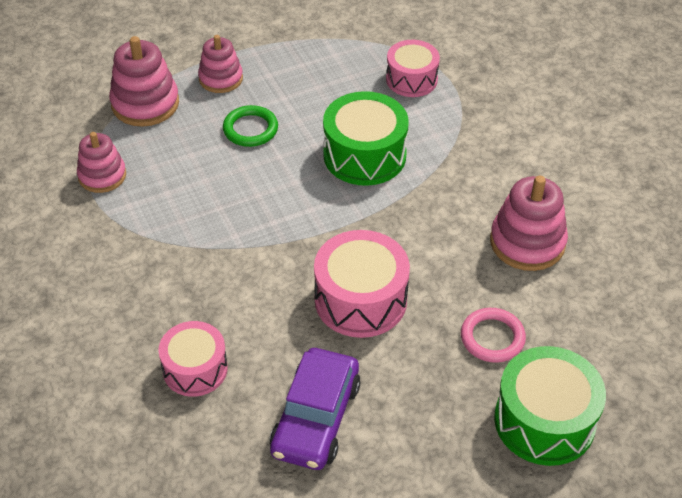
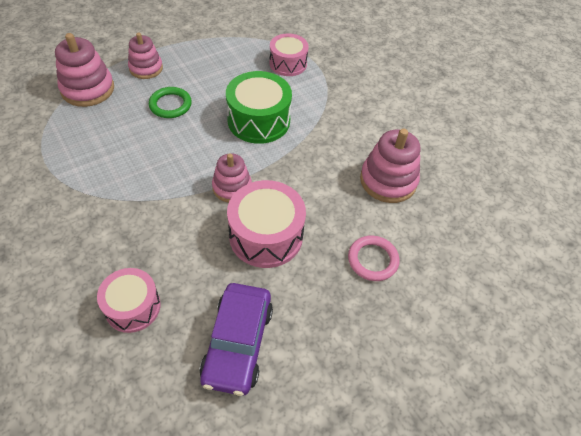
camera: 10 degrees left, 5 degrees up
(102, 176) = (53, 147): pink stacking toy -> pink stacking toy (232, 187)
(544, 421) = (423, 328): green drum -> none

